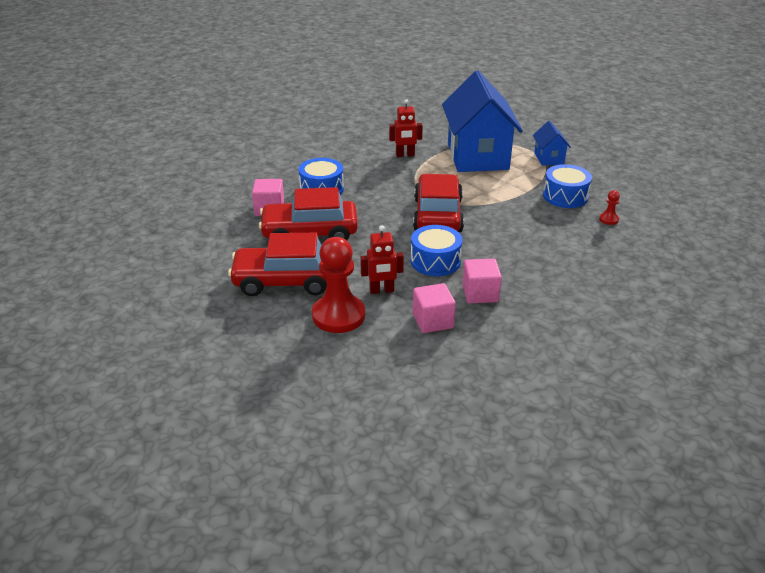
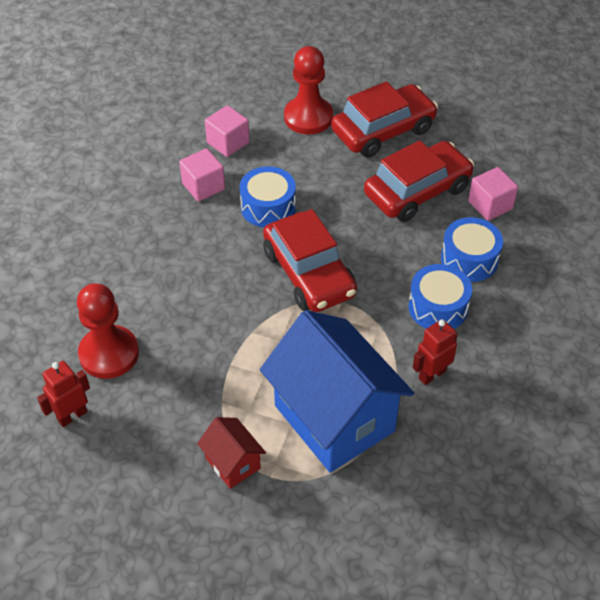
camera: 150 degrees right, 15 degrees up
(381, 290) = (292, 154): red robot -> red robot (72, 416)
(549, 158) = (232, 463): blue house -> red house
(565, 196) = (177, 378): blue drum -> blue drum (438, 307)
(608, 219) = (109, 354): red pawn -> red pawn, size x2.35

